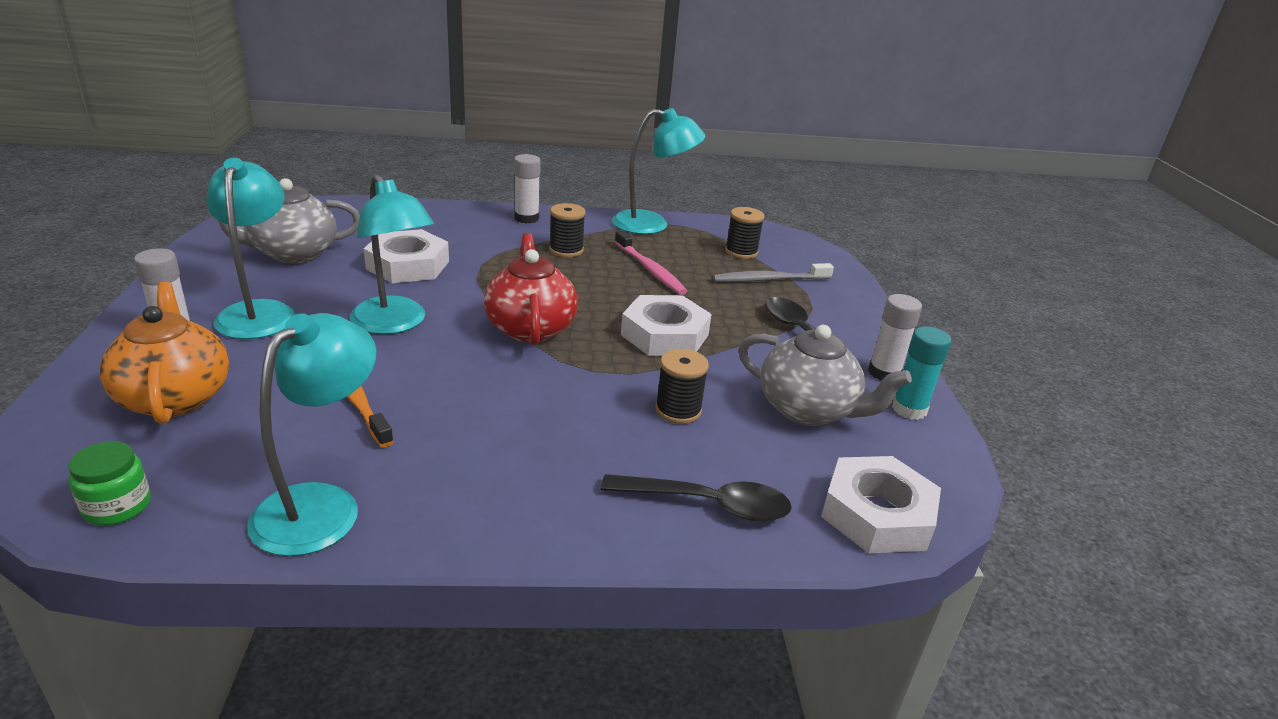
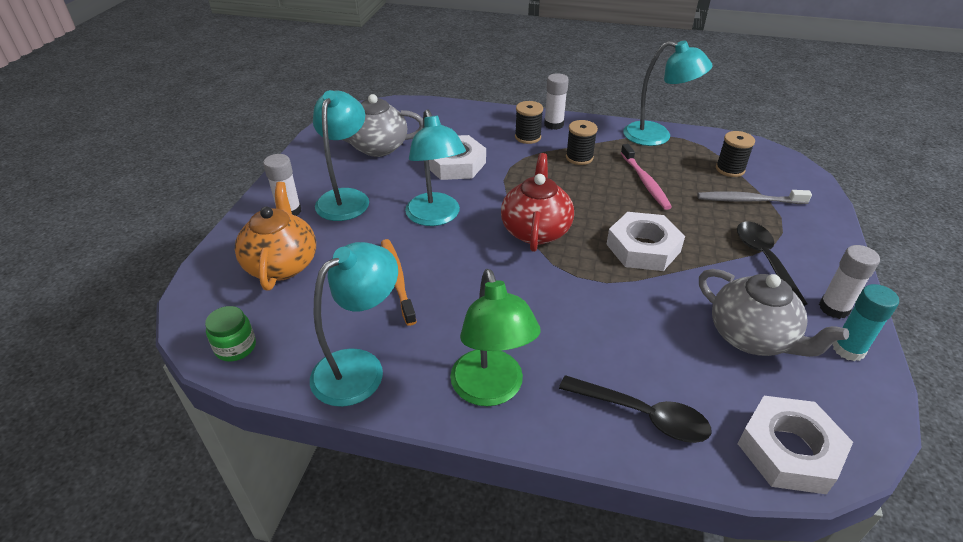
camera: 20 degrees right, 10 degrees up
(513, 505) = (491, 390): none -> green lamp
(678, 410) = (638, 322): black spool -> black spool (527, 137)

